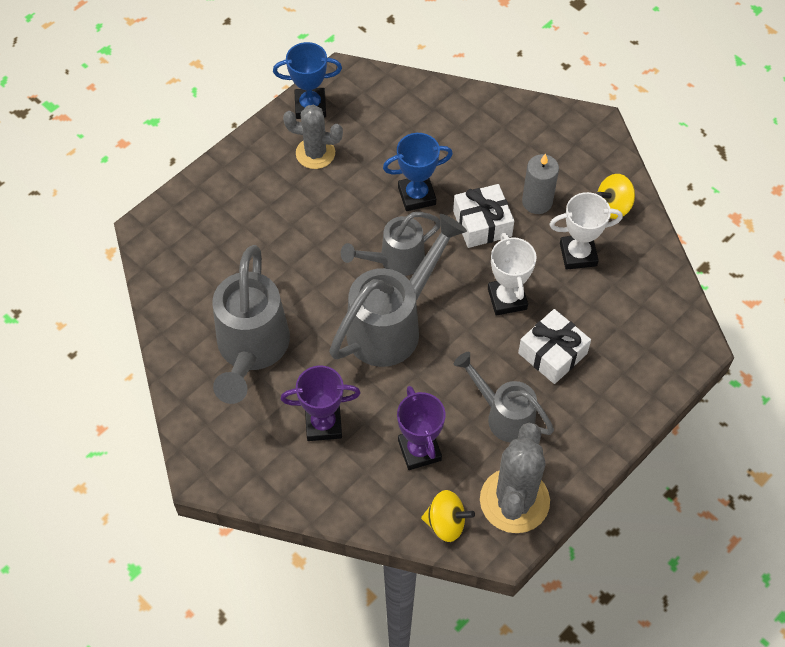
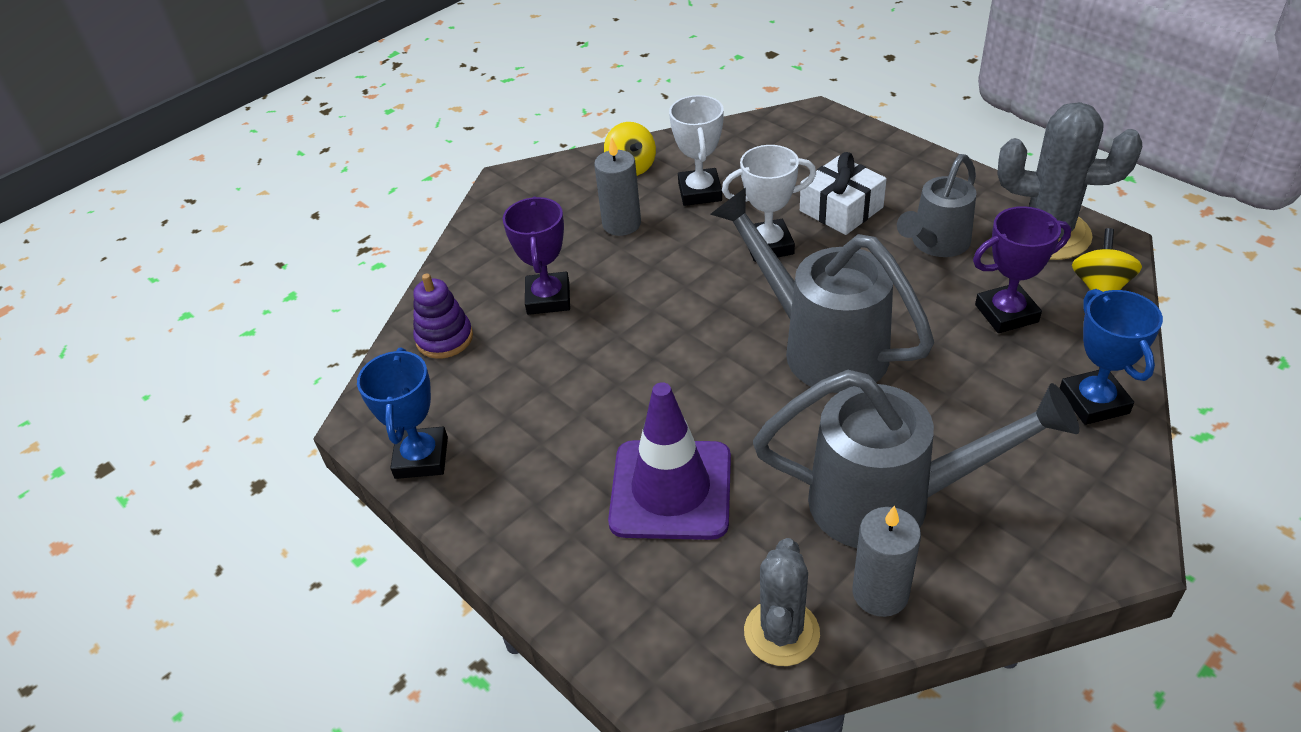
camera: 85 degrees left, 15 degrees down
(186, 337) = (880, 593): none -> grey candle
(272, 234) = (671, 490): none -> purple traffic cone
(315, 153) = (516, 446): grey cactus -> grey cactus (781, 632)
(323, 424) = (995, 409): purple trophy -> purple trophy (548, 298)
(394, 261) = (715, 348): grey watering can -> none
(414, 105) = (444, 338): none -> purple stacking toy
(416, 196) = (605, 330): blue trophy -> blue trophy (1093, 402)
(482, 223) = (654, 269): white gift -> none

